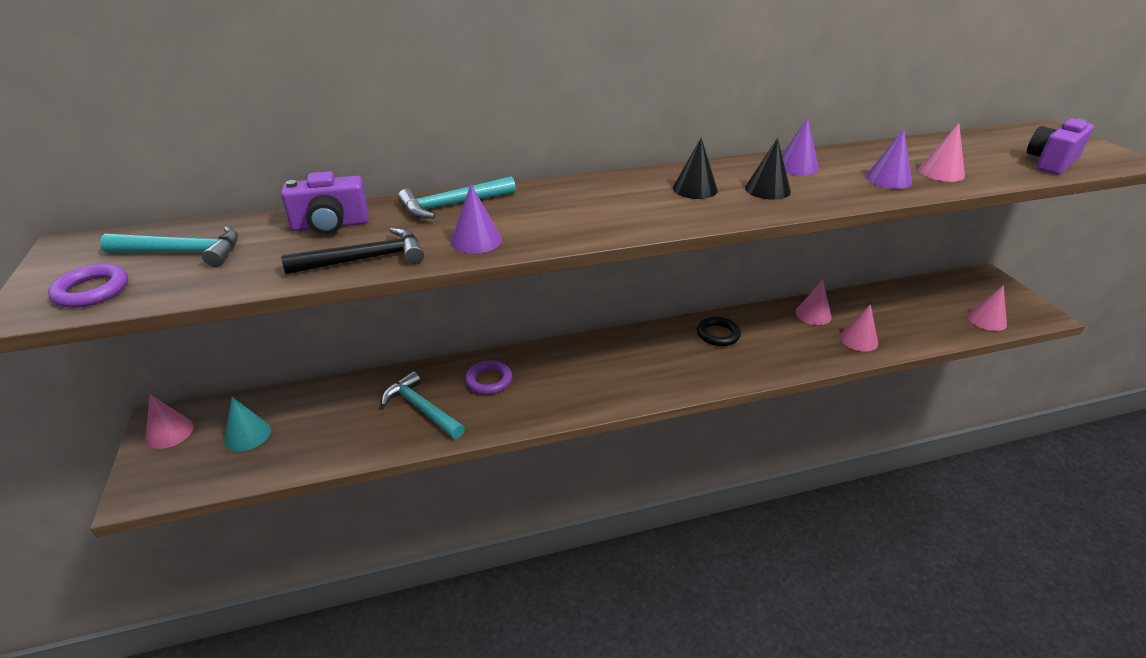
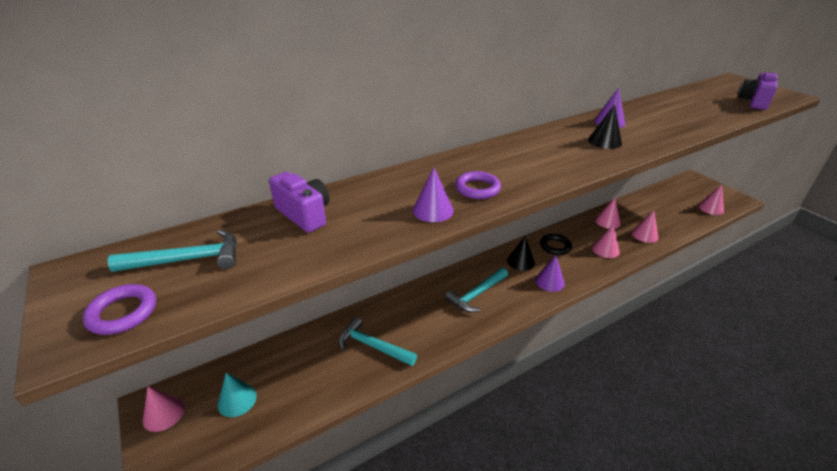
camera: 15 degrees left, 0 degrees up
(330, 225) = (304, 214): purple camera -> purple camera turned 105 degrees counterclockwise
(365, 259) = (356, 240): black hammer -> none
(452, 205) = (391, 183): turquoise hammer -> turquoise hammer (476, 294)
(489, 380) = (413, 312): purple ring -> purple ring (477, 188)
(695, 189) = (557, 147): black cone -> black cone (520, 261)
(888, 179) = (672, 124): purple cone -> purple cone (549, 281)
(941, 172) = (699, 116): pink cone -> pink cone (605, 249)

